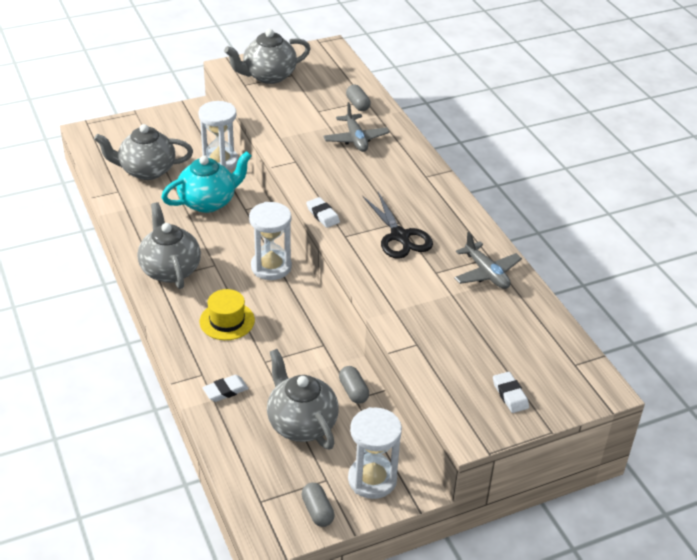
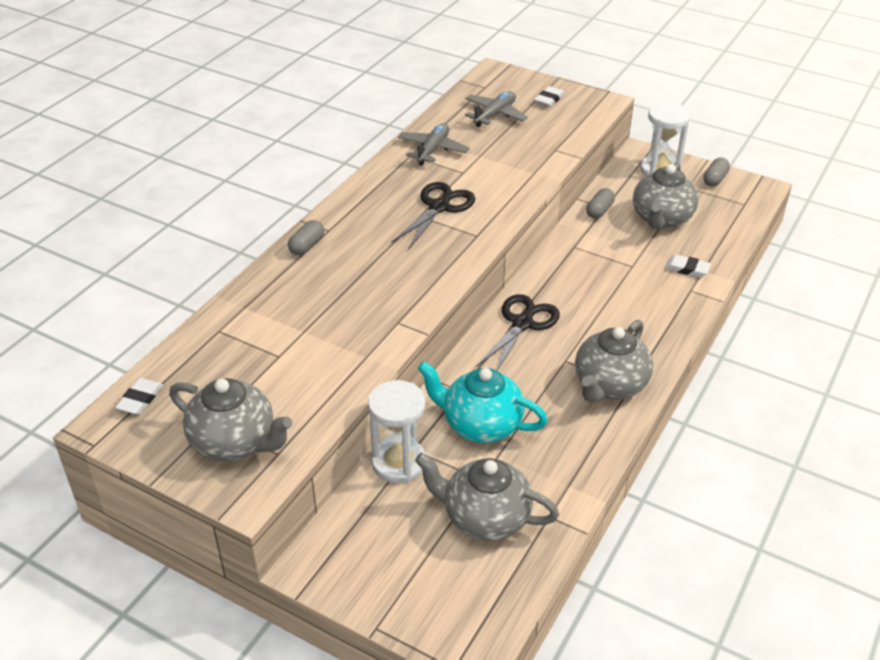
camera: 125 degrees left, 0 degrees up
(147, 170) = (485, 518): grey teapot -> grey teapot turned 150 degrees clockwise
(227, 321) = (620, 310): yellow hat -> none
(271, 267) = (523, 323): white hourglass -> black scissors
(323, 215) = (463, 261): white eraser -> white eraser (140, 399)
(356, 139) = (309, 301): grey plane -> grey plane (495, 115)
(358, 104) = (234, 332): grey capsule -> grey capsule (307, 246)

